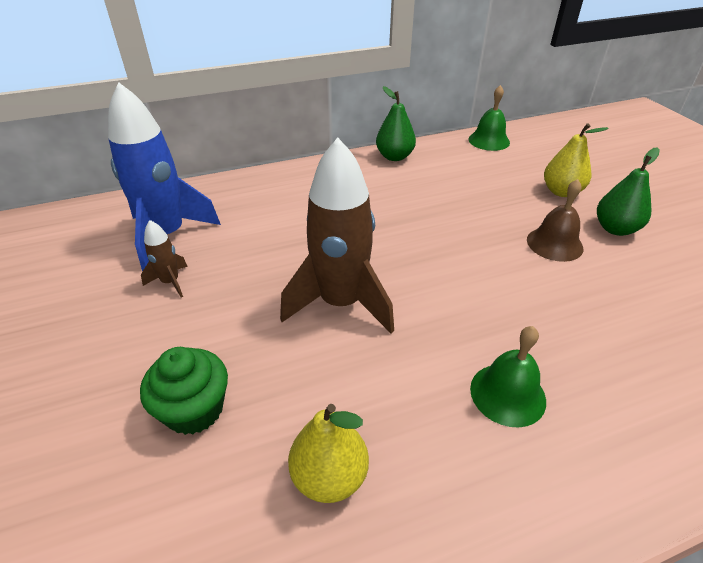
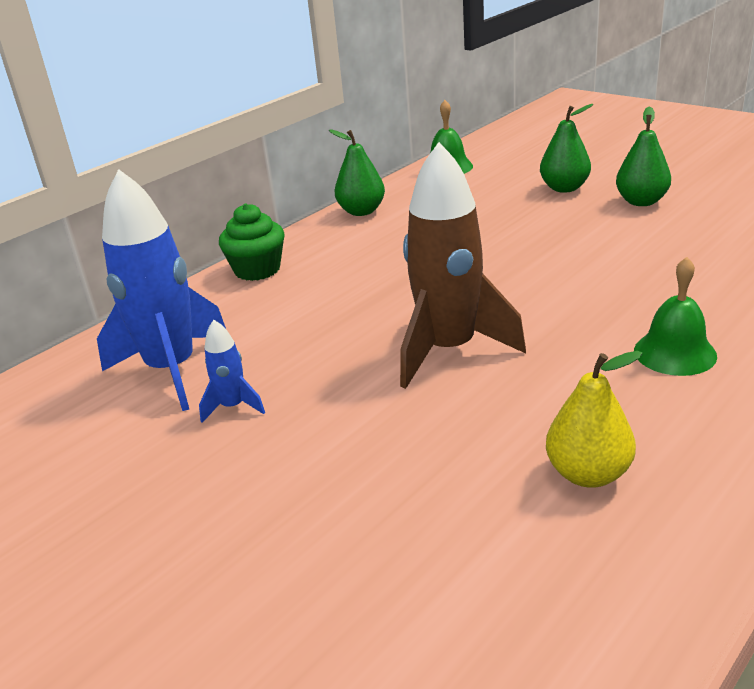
camera: 25 degrees left, 10 degrees down
(170, 282) = (233, 407): brown rocket -> blue rocket
(194, 409) = (398, 490): green cupcake -> green cupcake (257, 270)
(554, 244) = (600, 231): brown bell -> none
(561, 192) = (564, 188): yellow pear -> green pear

